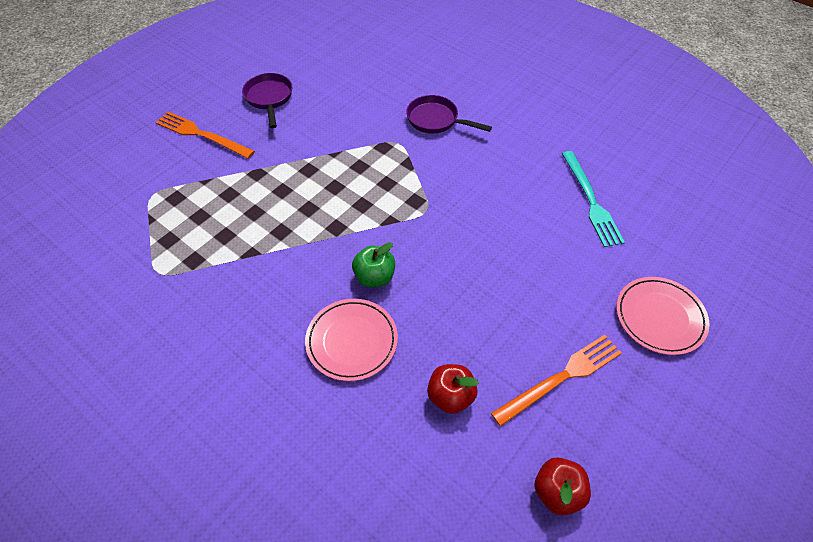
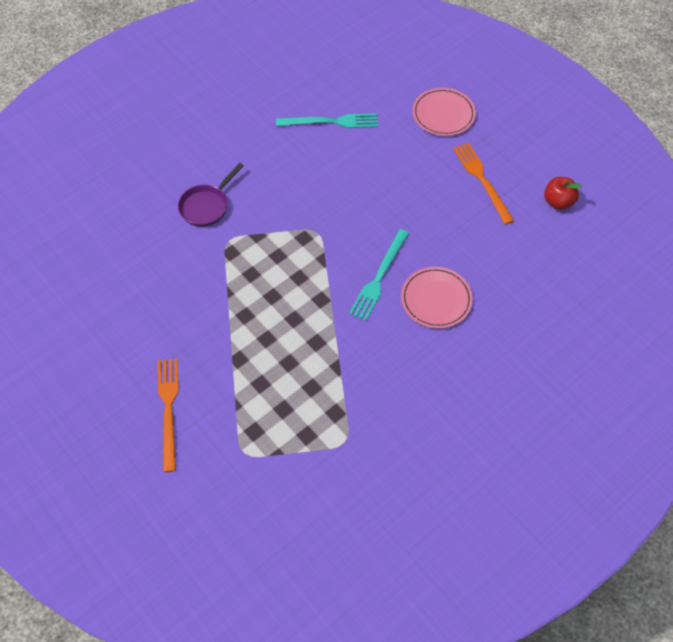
camera: 80 degrees left, 5 degrees up
(201, 135) = (168, 409): orange fork -> orange fork turned 135 degrees clockwise
(269, 98) = (129, 344): purple pan -> none
(374, 277) = (379, 277): green apple -> turquoise fork
(450, 396) = (488, 245): red apple -> none

